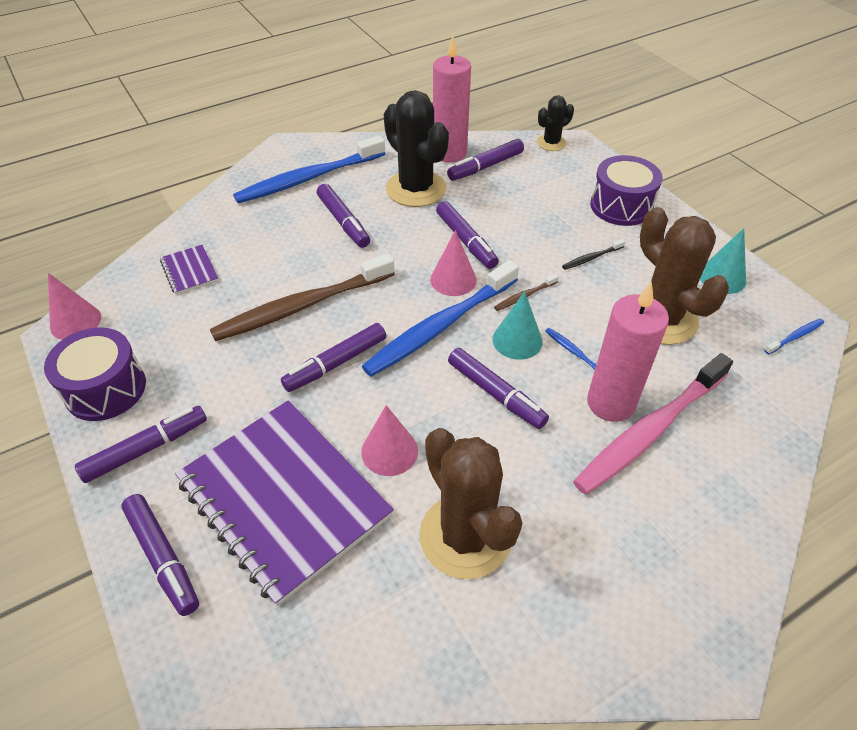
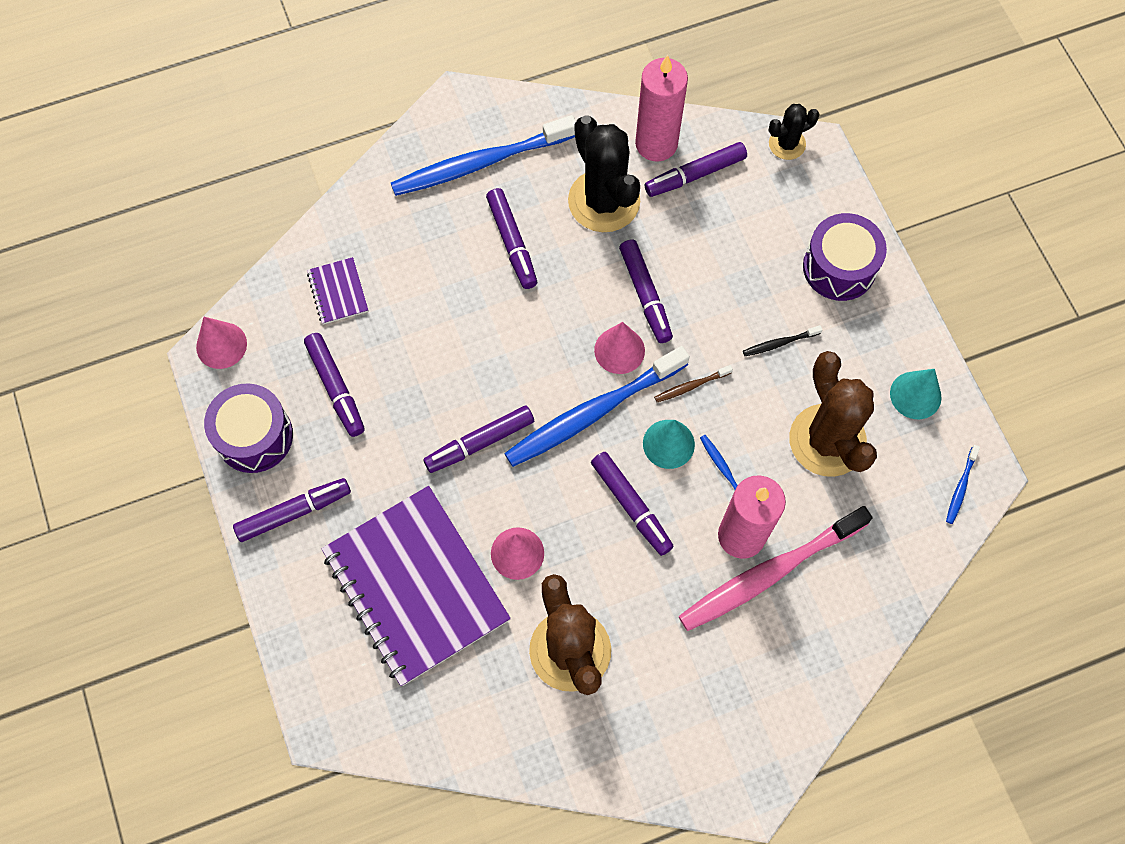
camera: 10 degrees right, 20 degrees up
(163, 557) = (309, 625): purple marker -> purple marker (336, 388)
(302, 306) = (453, 362): brown toothbrush -> none
(795, 337) = (960, 487): blue toothbrush -> blue toothbrush turned 135 degrees clockwise

